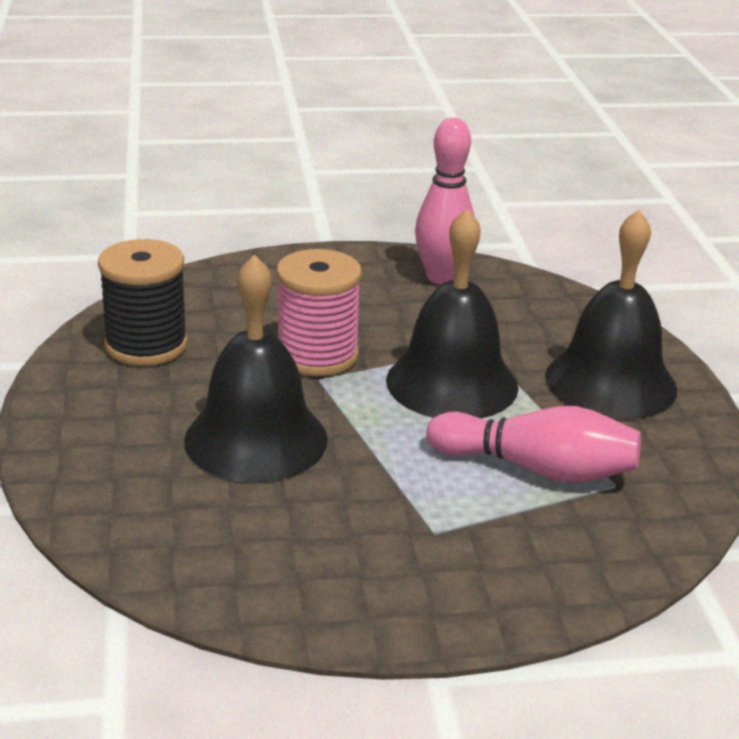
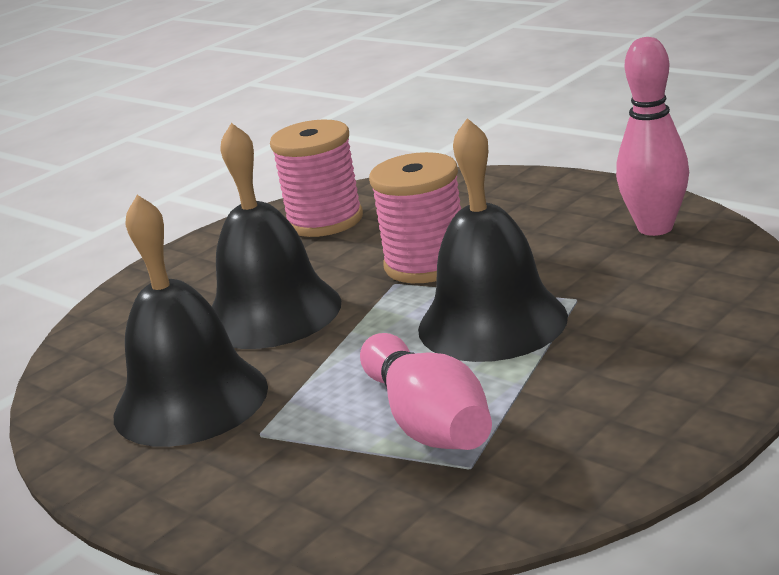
camera: 55 degrees right, 5 degrees down
(146, 345) = (325, 221): black spool -> pink spool
(610, 382) = (645, 374): black bell -> black bell (190, 401)

